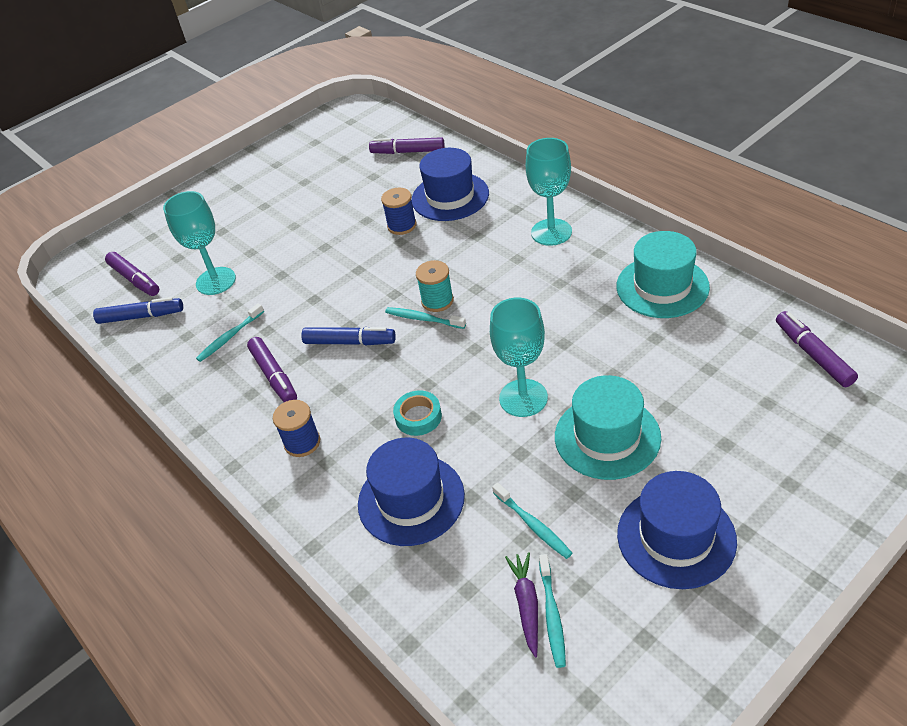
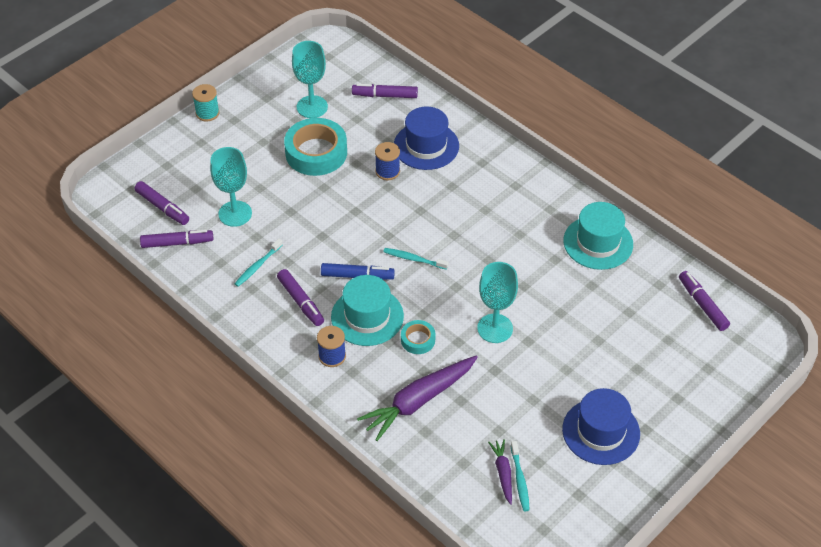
camera: 10 degrees left, 5 degrees up
(141, 316) = (177, 243): blue marker -> purple marker
(321, 212) = (316, 153): none -> turquoise tape
(411, 499) = (418, 401): blue hat -> purple carrot
(437, 301) = (424, 244): turquoise spool -> turquoise spool (207, 113)
(533, 525) = (505, 421): turquoise toothbrush -> none
(551, 232) = (512, 187): turquoise goblet -> turquoise goblet (312, 107)
(607, 437) = (556, 360): turquoise hat -> turquoise hat (367, 316)

